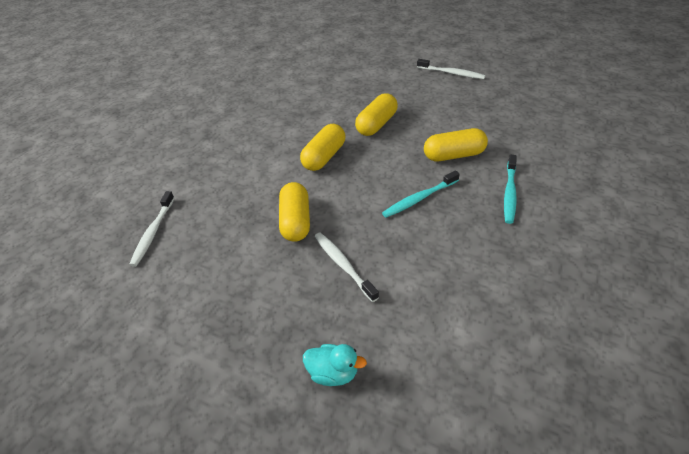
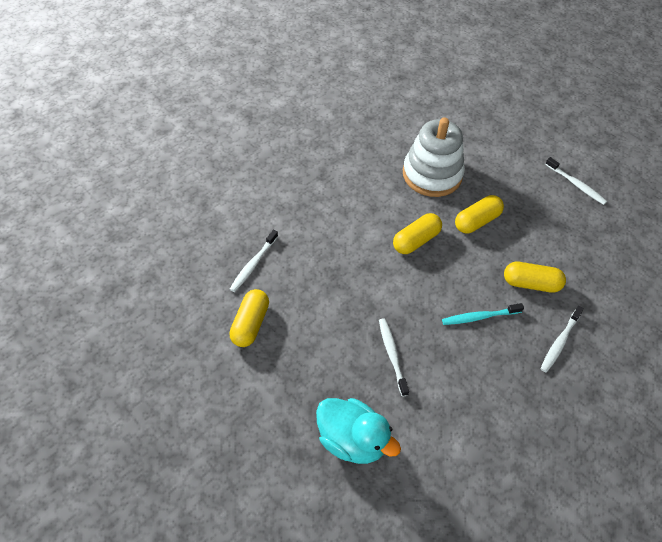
camera: 15 degrees right, 10 degrees up
(295, 221) = (369, 298): yellow capsule -> yellow capsule (250, 324)
(317, 103) = (432, 174): none -> white stacking toy
(333, 373) = (352, 440): turquoise duck -> turquoise duck, size x1.89
(509, 193) = (559, 342): turquoise toothbrush -> white toothbrush

